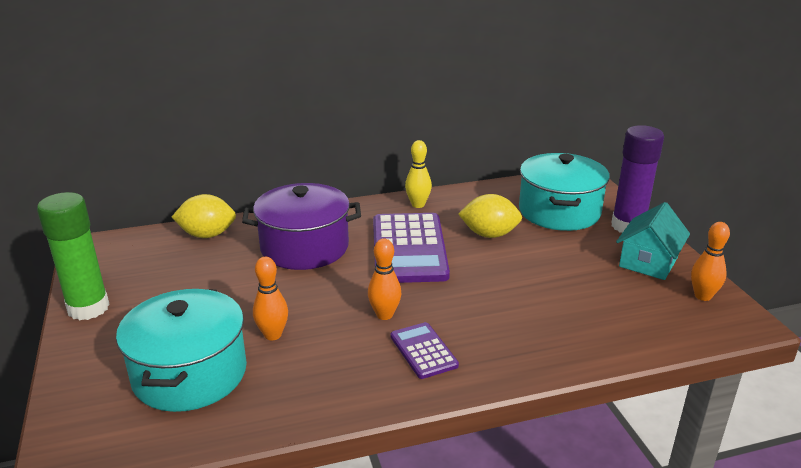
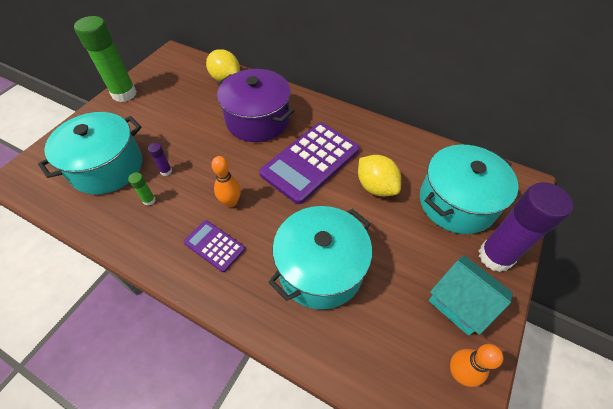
camera: 45 degrees right, 25 degrees up
(273, 335) = (166, 171): orange bowling pin -> purple glue stick
(295, 365) = (149, 200): none -> green glue stick
(418, 204) = (364, 129): yellow bowling pin -> none
(423, 351) = (214, 246): purple calculator -> purple calculator turned 75 degrees counterclockwise
(533, 306) = (320, 269): none -> turquoise pot
(648, 262) = (460, 303): turquoise house -> turquoise house turned 60 degrees clockwise

